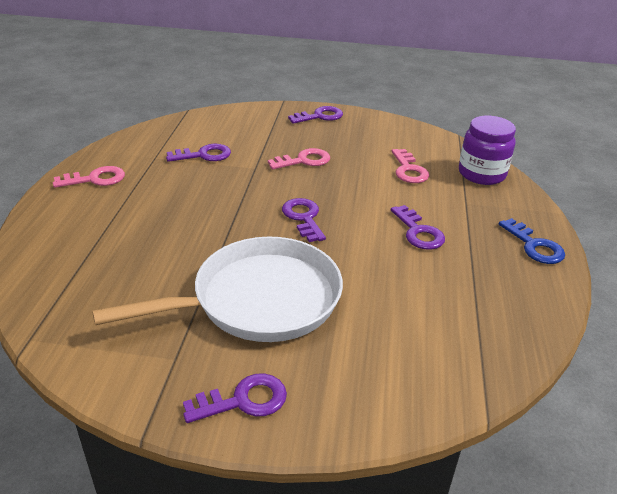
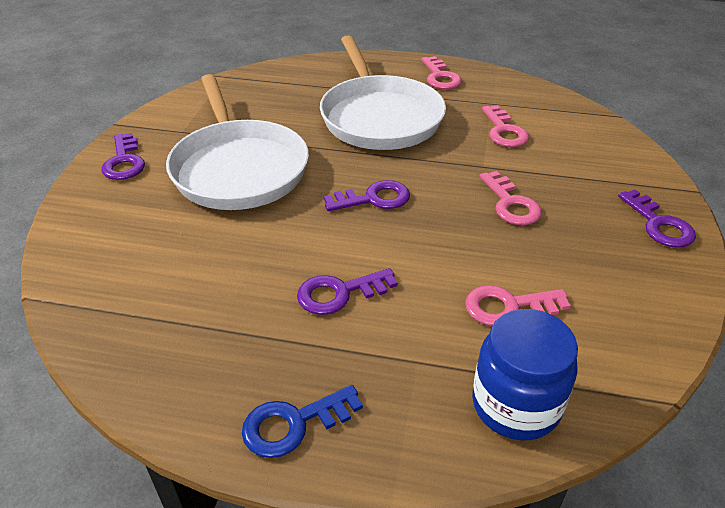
camera: 95 degrees right, 5 degrees up
(169, 214) = (379, 117): none -> white pan
(204, 155) = (504, 131): purple key -> pink key
(481, 174) = (515, 405): purple jar -> blue jar

